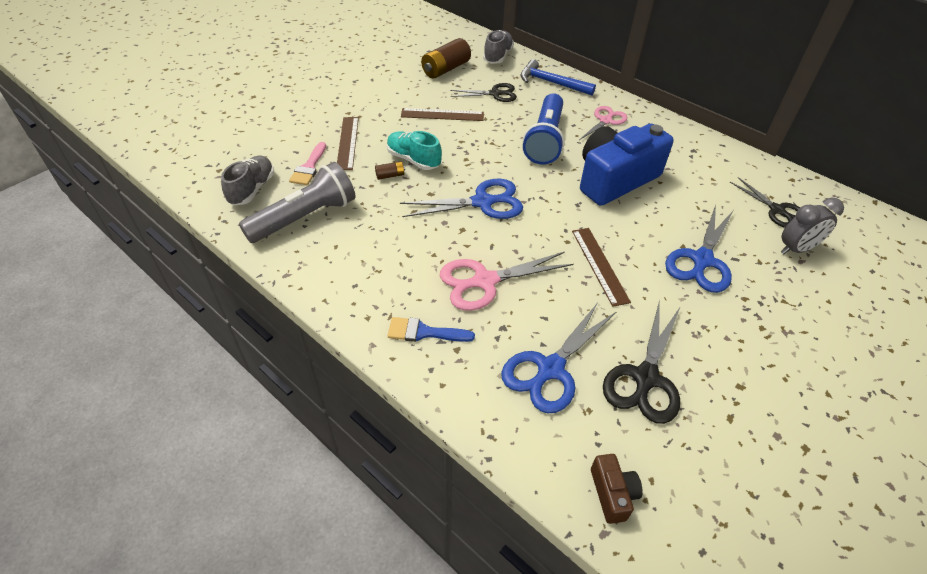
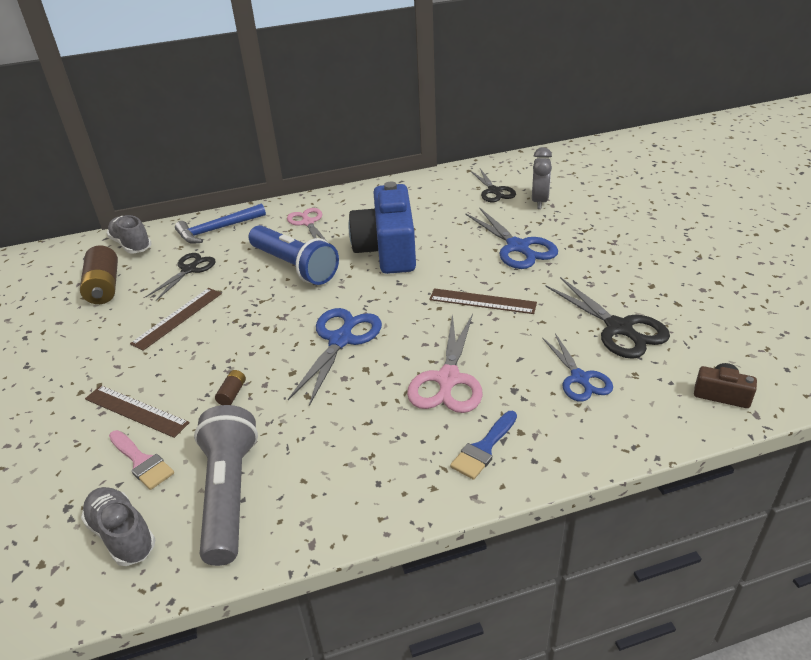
camera: 55 degrees left, 10 degrees down
(413, 160) = (226, 366): turquoise shoe -> none
(550, 369) = (579, 378): blue scissors -> blue scissors, size x0.67
(776, 210) = (494, 191): black scissors -> black scissors turned 75 degrees clockwise

